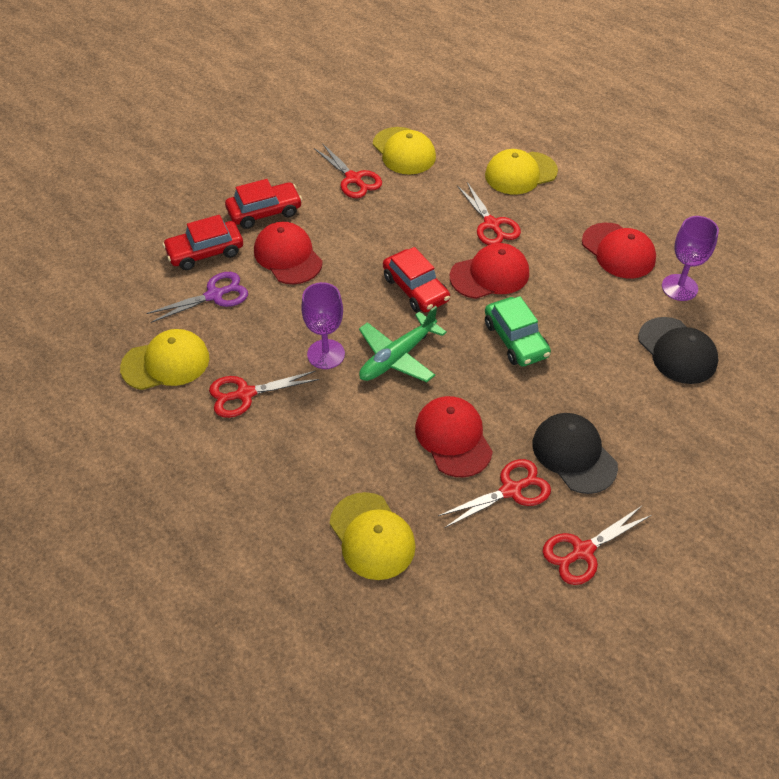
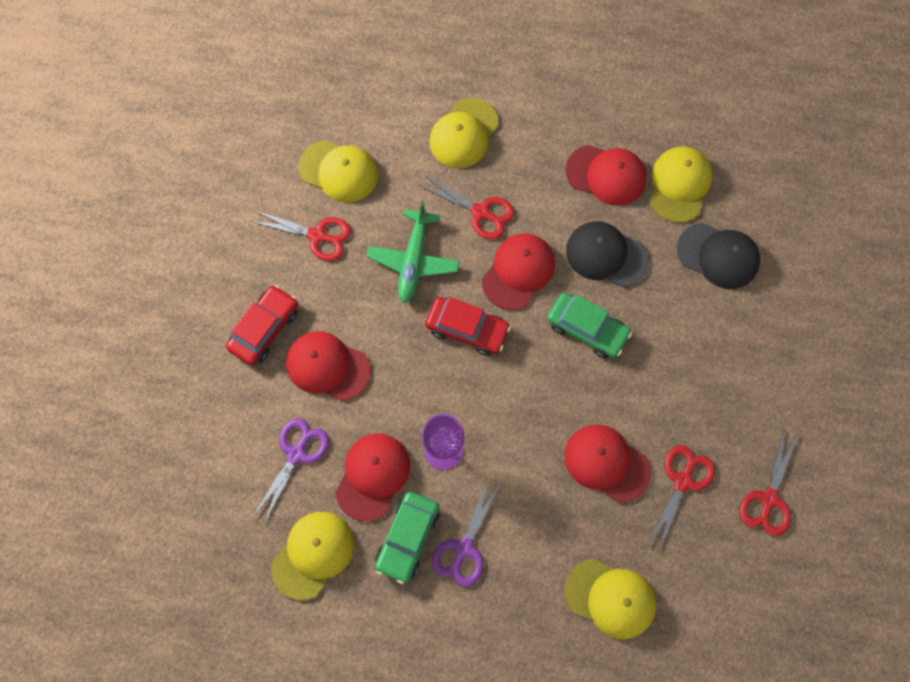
camera: 35 degrees left, 20 degrees up
(205, 252) = (247, 412): red car -> none
(245, 394) = (407, 538): red scissors -> green car
(256, 340) = (373, 476): none -> red cap
(282, 427) = (464, 548): none -> purple scissors
(397, 356) = (505, 412): green plane -> green plane (414, 260)
(574, 454) = (706, 414): black cap -> black cap (606, 255)
(679, 287) = (679, 185): purple goblet -> yellow cap

